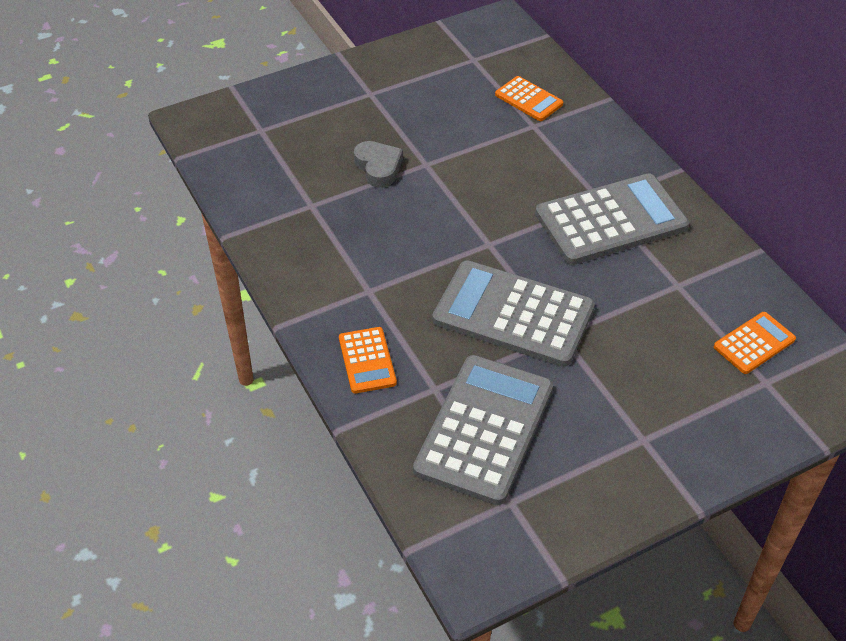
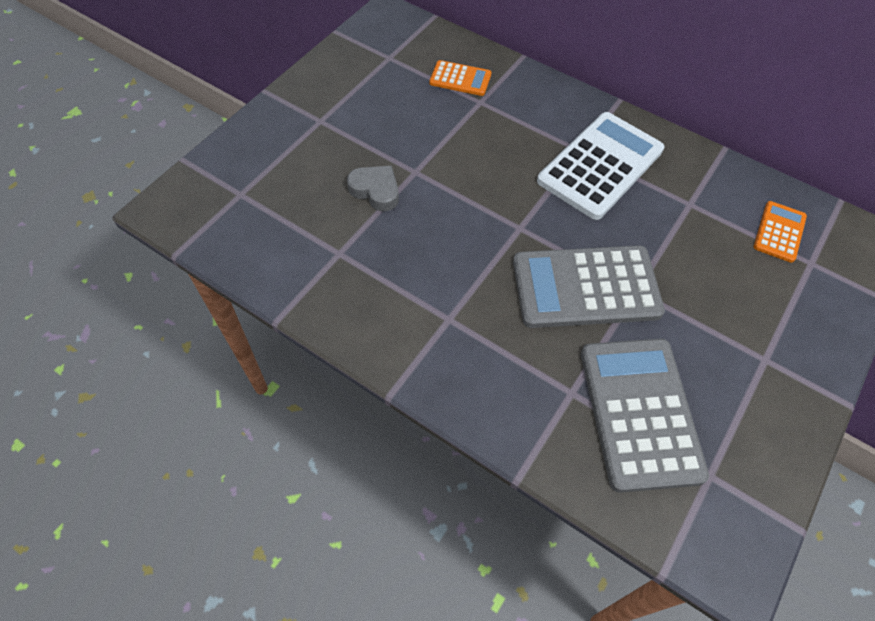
camera: 30 degrees left, 10 degrees up
(367, 360) = (495, 392): orange calculator -> none
(611, 220) = (600, 166): grey calculator -> white calculator

